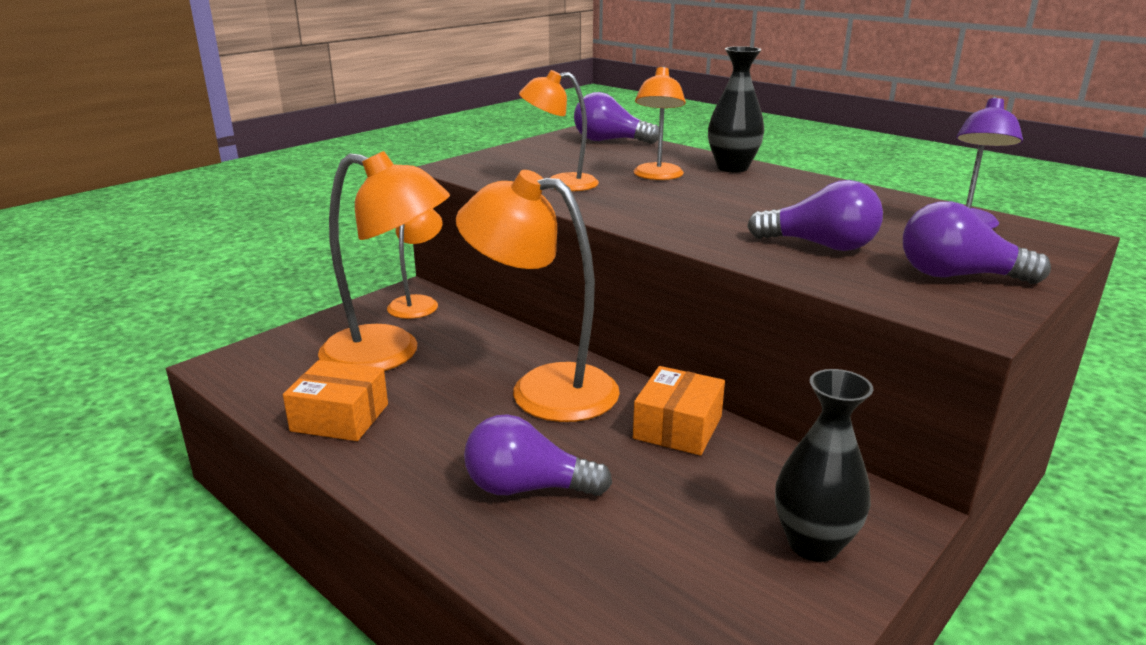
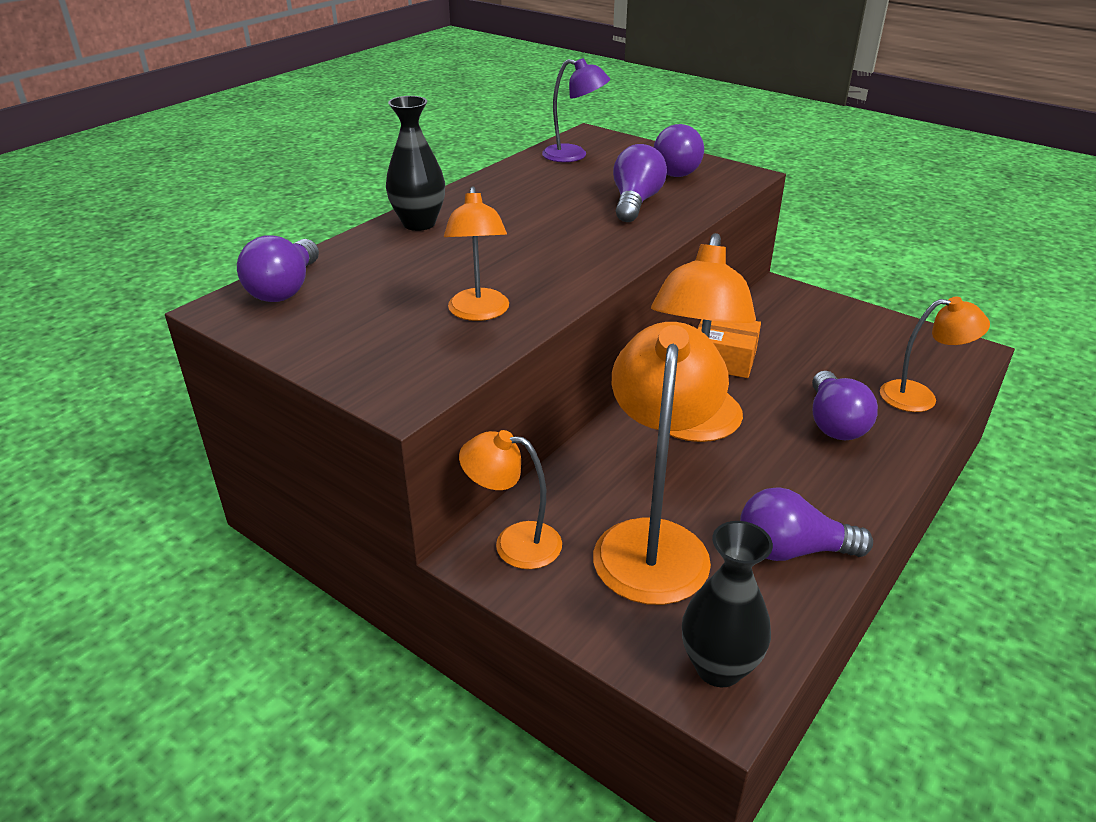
camera: 95 degrees left, 10 degrees up
(340, 417) = (791, 550): orange box -> purple light bulb
(657, 176) = (449, 260): orange lamp -> orange lamp (920, 397)
(813, 544) = (826, 317): black vase -> black vase (718, 667)

